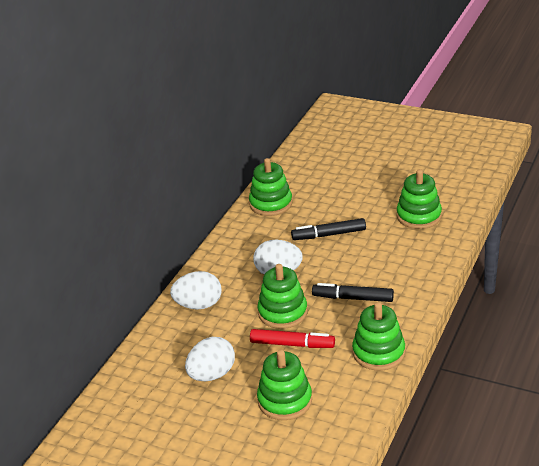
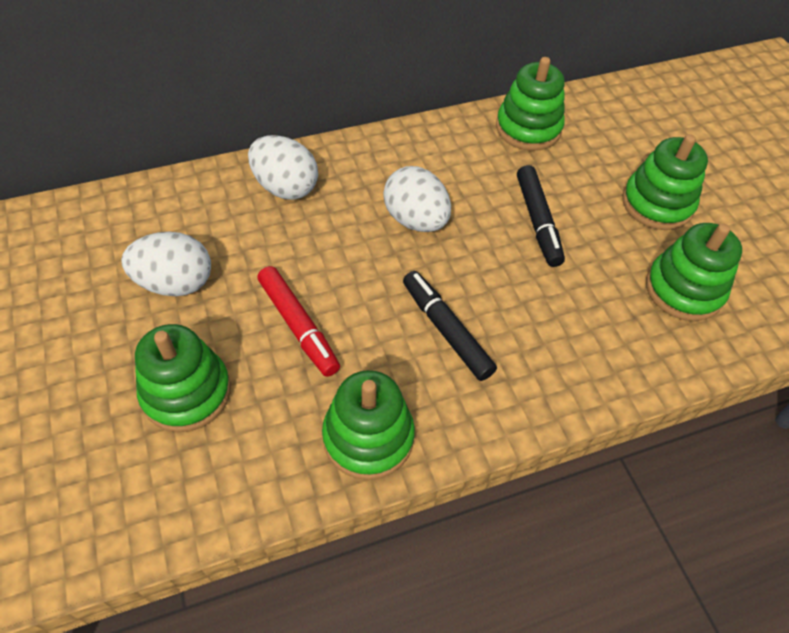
camera: 40 degrees right, 20 degrees up
(282, 312) = (347, 275): green stacking toy -> green stacking toy (657, 204)
(329, 235) = (537, 221): black marker -> black marker turned 135 degrees counterclockwise

